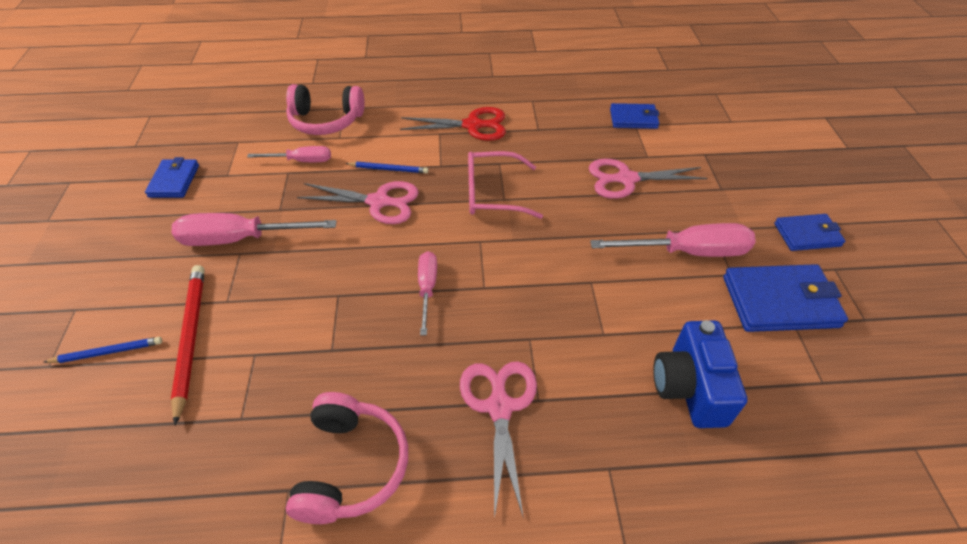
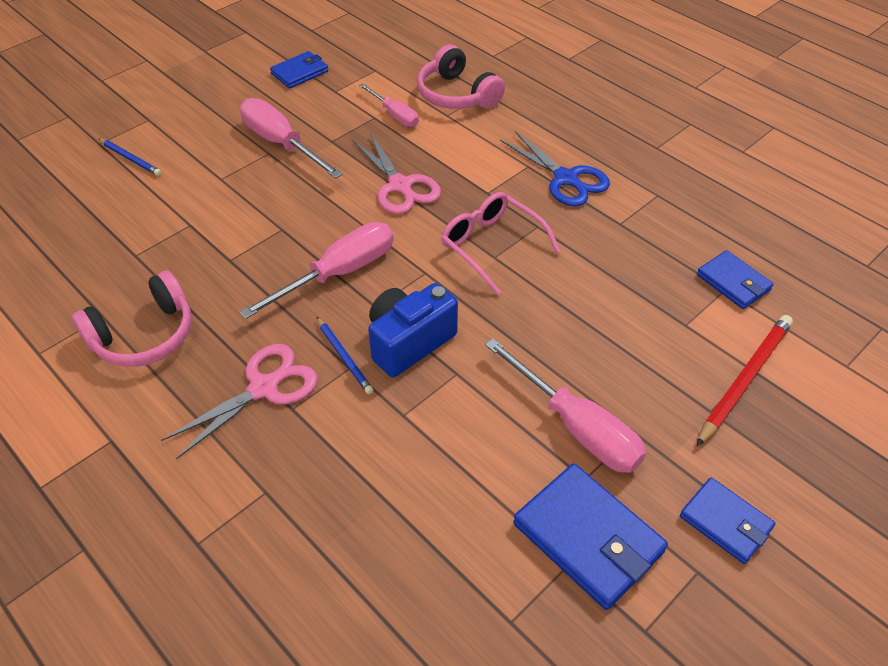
camera: 50 degrees right, 0 degrees up
(190, 338) = (174, 185): red pencil -> red pencil (744, 379)
(388, 169) = (444, 166): blue pencil -> blue pencil (344, 357)
(427, 289) = (338, 273): pink screwdriver -> pink screwdriver, size x1.70
(473, 125) = (566, 179): red scissors -> blue scissors
(625, 179) = (627, 325): pink scissors -> none
(689, 388) = (400, 509): blue camera -> blue camera (409, 342)

